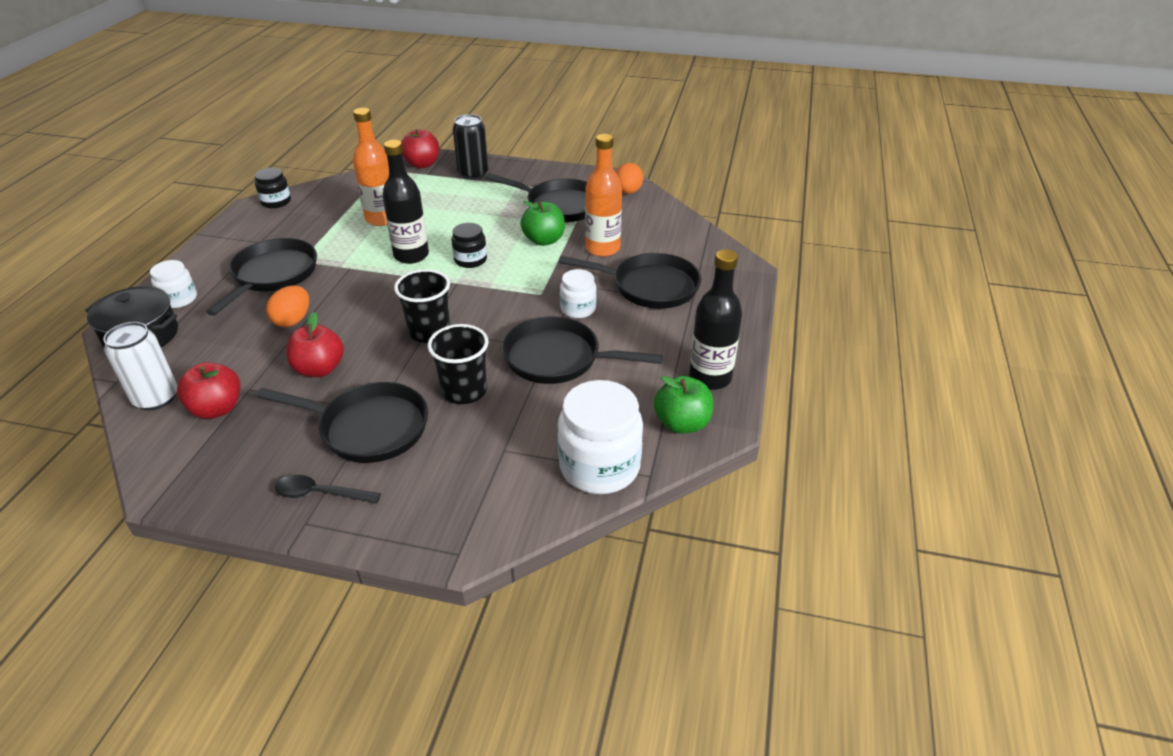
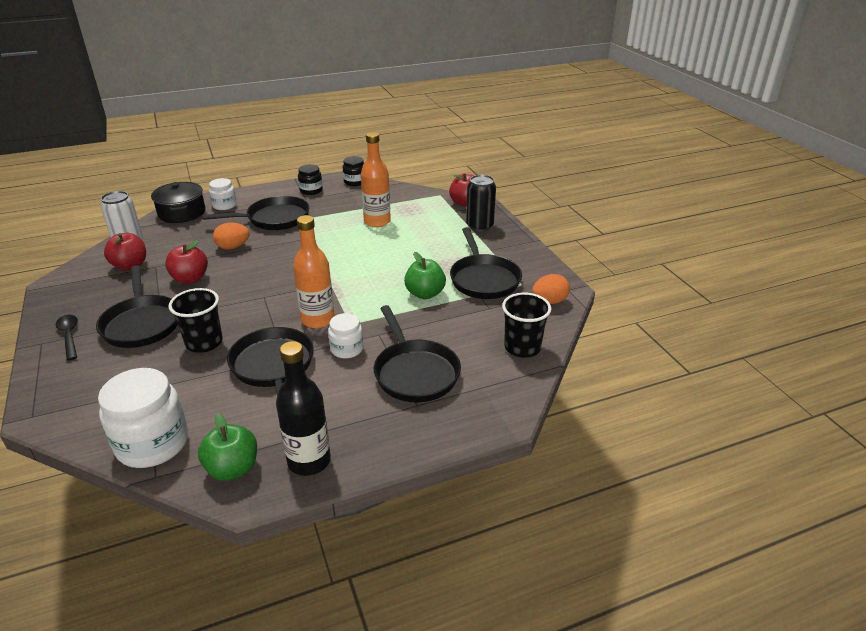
camera: 55 degrees right, 5 degrees down
(411, 255) = (345, 252): black bottle -> none
(429, 332) = (261, 299): black cup -> black cup (522, 347)
(470, 260) = (364, 275): black jar -> black jar (311, 190)
(602, 248) = (445, 325): orange bottle -> orange bottle (318, 320)

